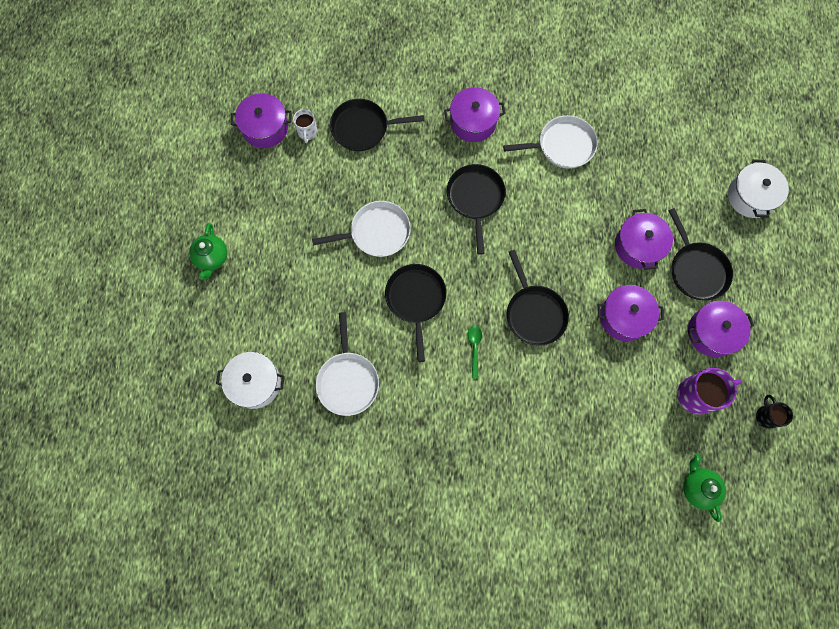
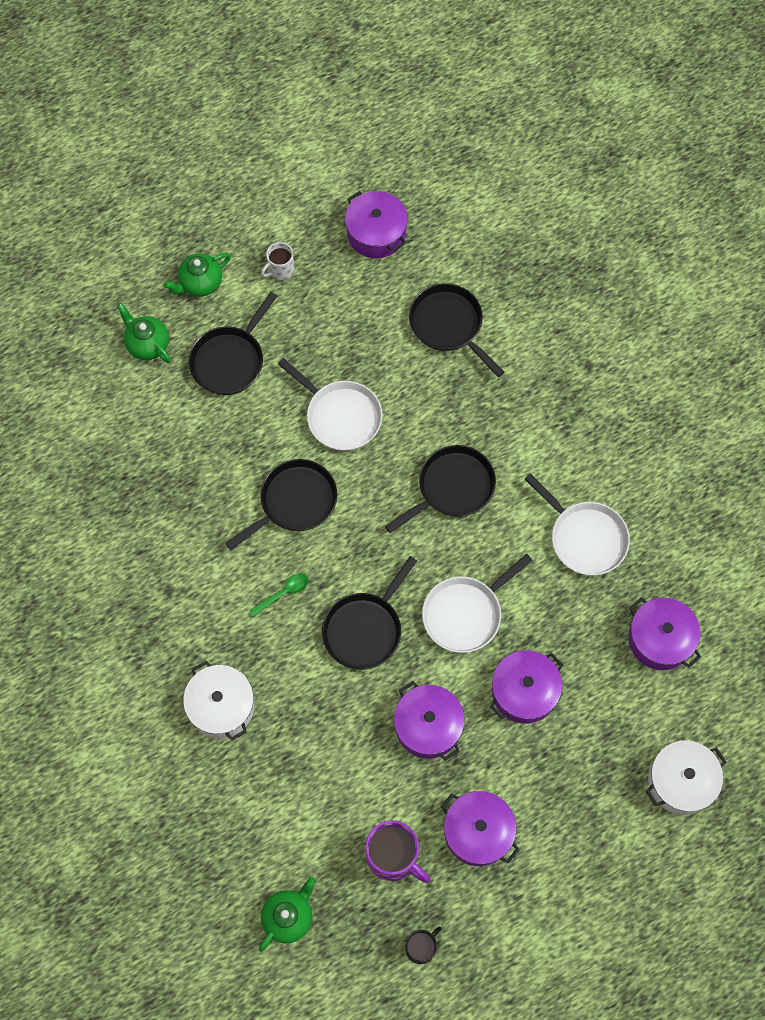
camera: 55 degrees right, 5 degrees down
(230, 321) = (147, 344): none -> green teapot
(255, 383) = (101, 410): white pot -> white pot (221, 706)
(307, 132) = (402, 275): white mug -> white mug (280, 270)
(348, 380) = (163, 493): white pan -> white pan (465, 613)
(473, 122) = (541, 428): purple pot -> purple pot (660, 639)
(696, 269) = (542, 771): black pan -> black pan (230, 360)

